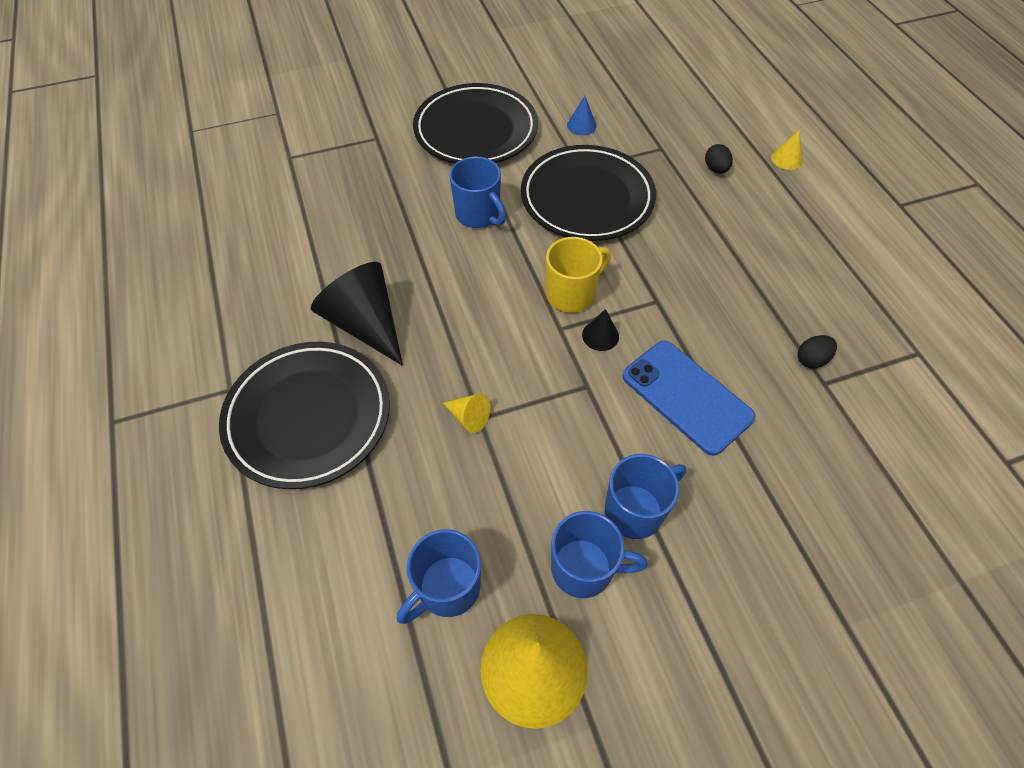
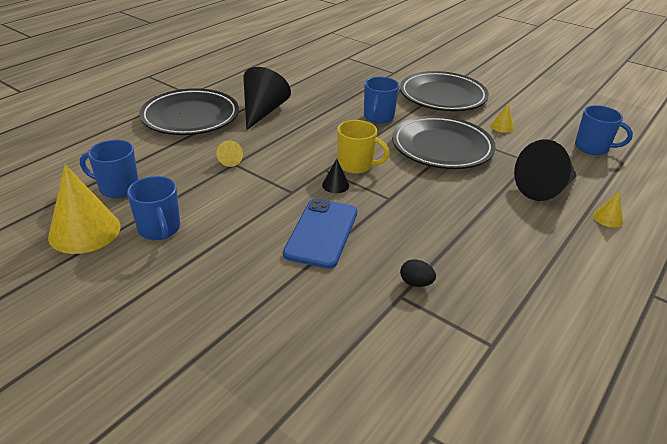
camera: 55 degrees right, 20 degrees down
(581, 125) = (502, 126): blue cone -> yellow cone
(635, 510) = (214, 237): blue mug -> blue mug (592, 148)
(715, 169) = (545, 188): black egg -> black cone

